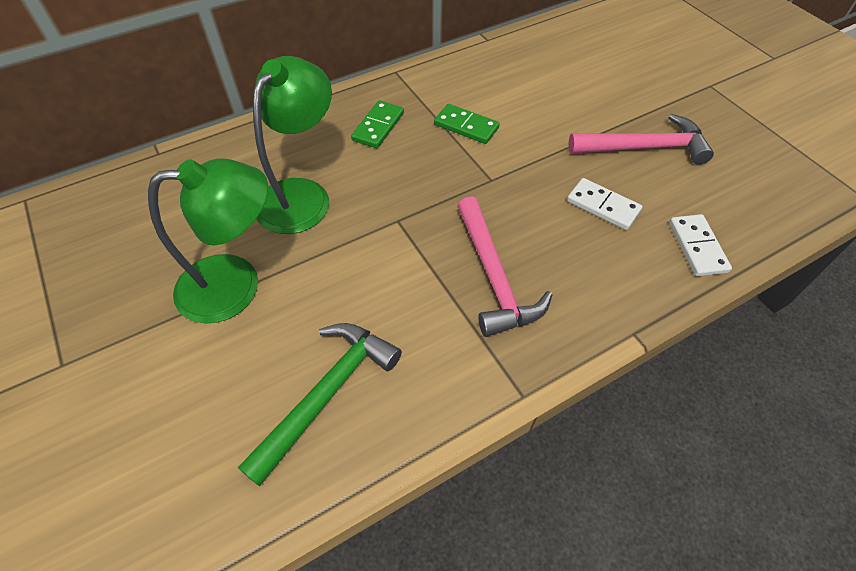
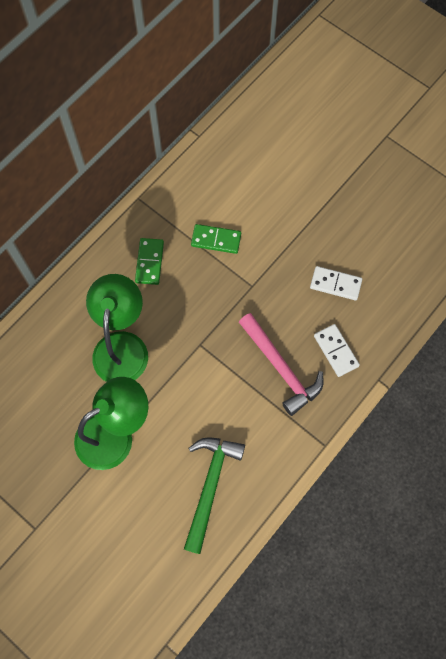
camera: 20 degrees left, 15 degrees up
(644, 147) = (351, 219): pink hammer -> none
(697, 247) = (404, 298): white domino -> white domino (336, 351)

